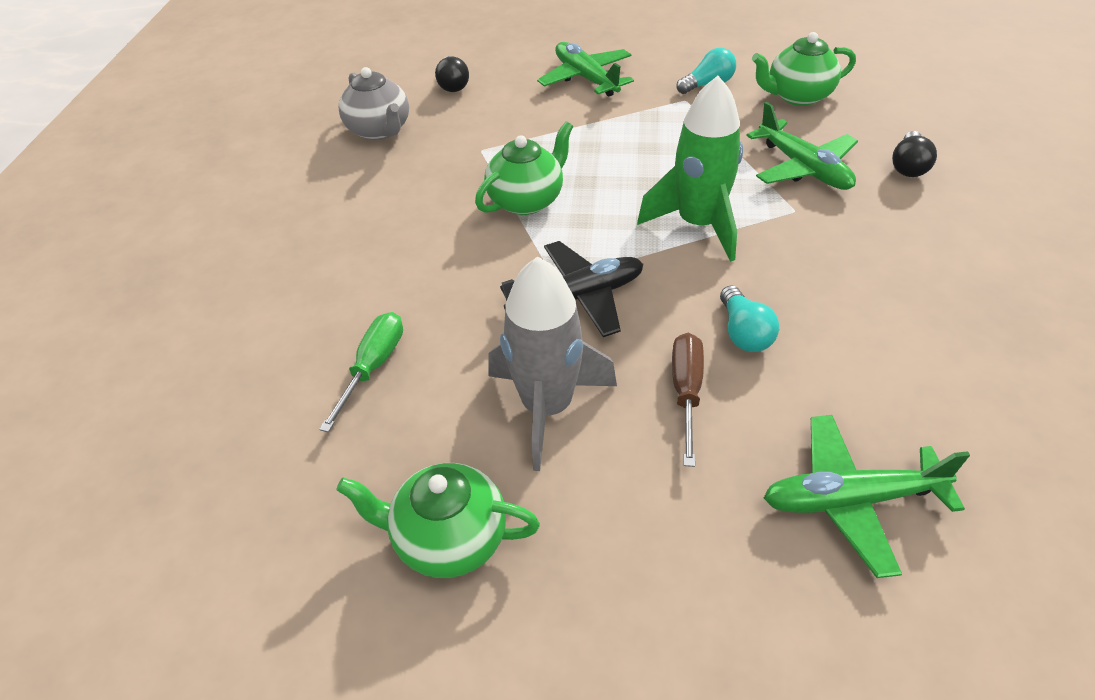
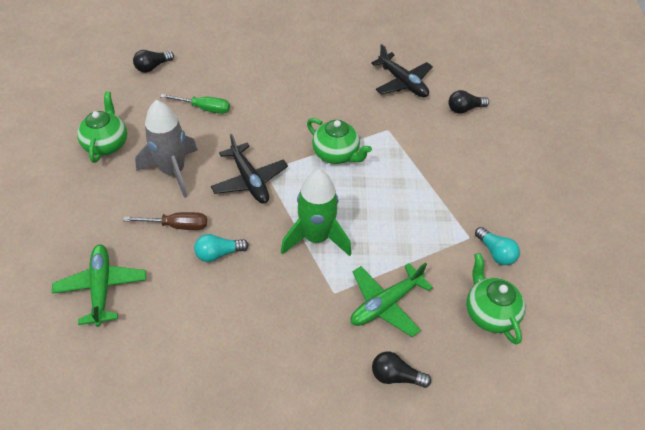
camera: 80 degrees right, 5 degrees up
(199, 469) = (152, 67): none -> black light bulb
(380, 131) = (403, 82): grey teapot -> black plane
(586, 78) = (488, 178): green plane -> none

